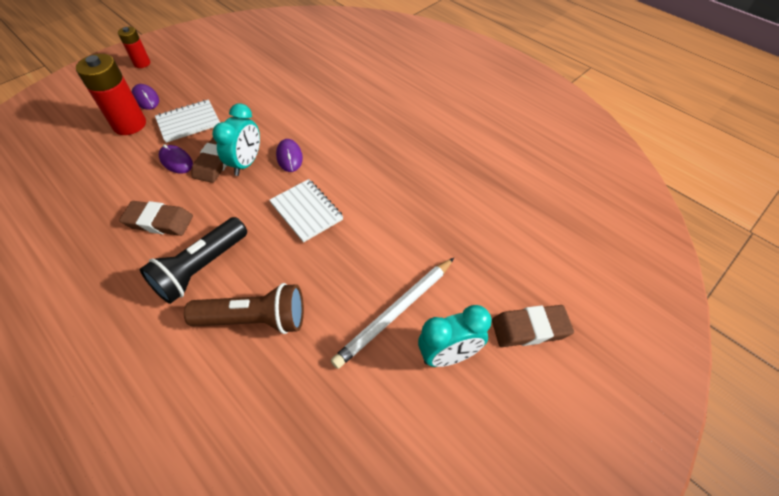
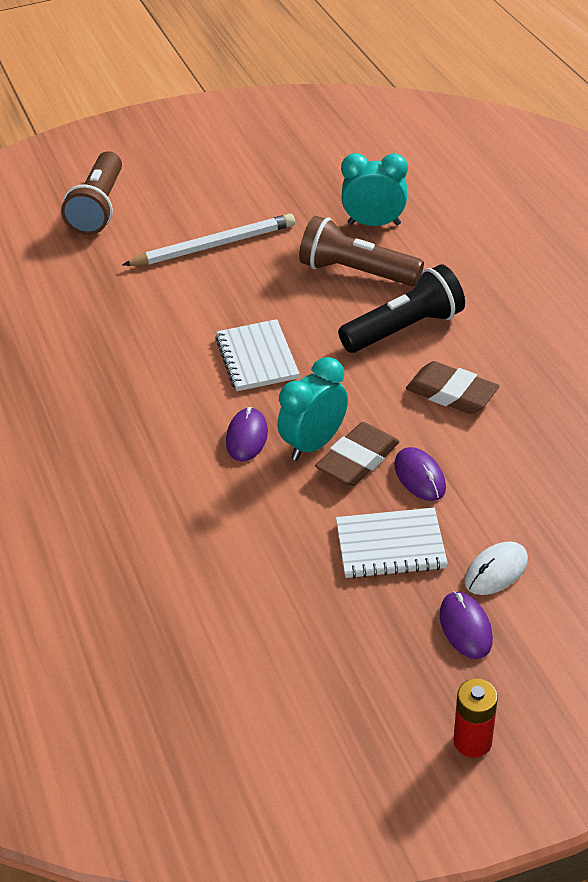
camera: 155 degrees left, 10 degrees down
(129, 125) = (496, 571): red battery -> white mouse
(448, 355) = (186, 209): turquoise clock -> turquoise clock (374, 224)
(530, 329) = (99, 208): brown eraser -> brown flashlight

